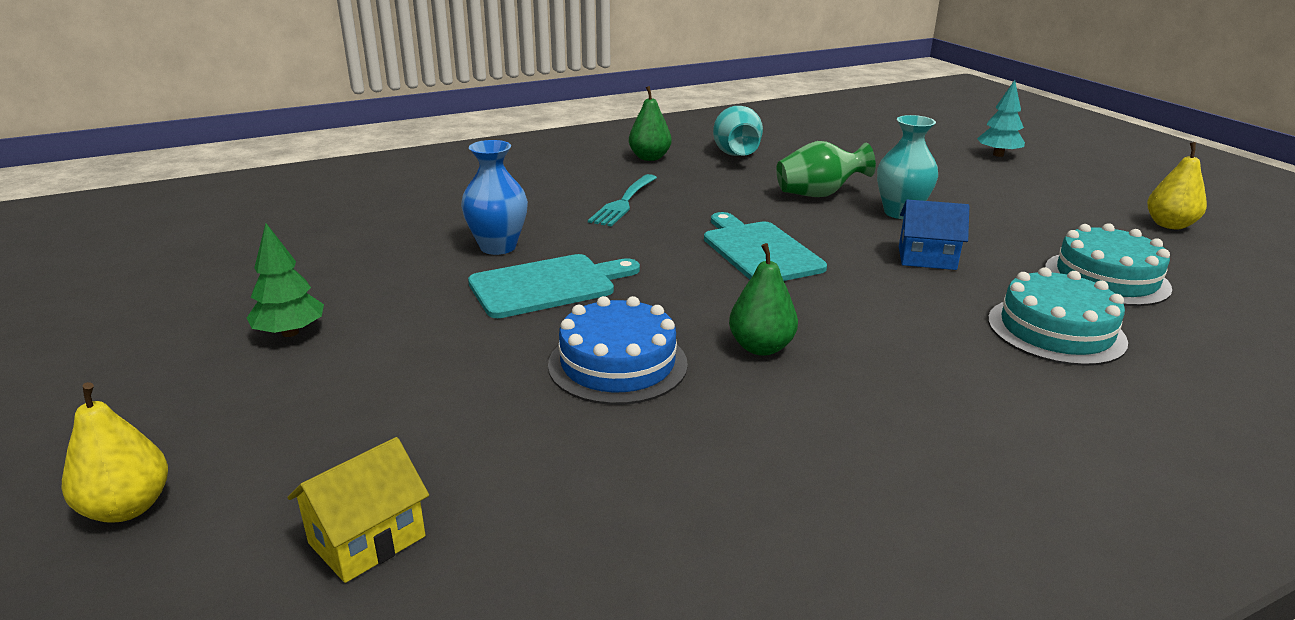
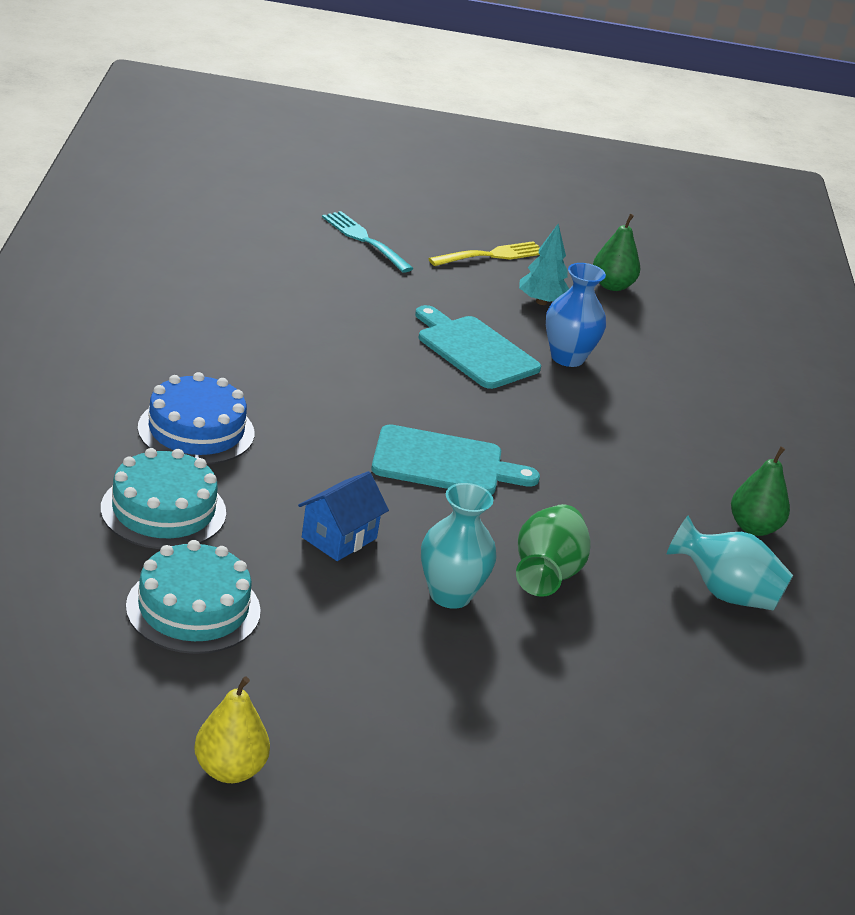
camera: 115 degrees right, 5 degrees up
(127, 508) = (350, 189): yellow pear -> none
(290, 332) = (492, 255): green tree -> yellow fork
(367, 540) = (261, 223): yellow house -> none
(548, 285) = (474, 350): turquoise cutting board -> turquoise cutting board turned 135 degrees clockwise
(617, 364) = (335, 329): blue cake -> blue cake (196, 430)
(623, 202) = (621, 451): turquoise fork -> turquoise fork (364, 240)
(761, 347) = (294, 382): green pear -> green pear (612, 286)
(998, 155) = (565, 829): turquoise tree -> turquoise tree (541, 302)

